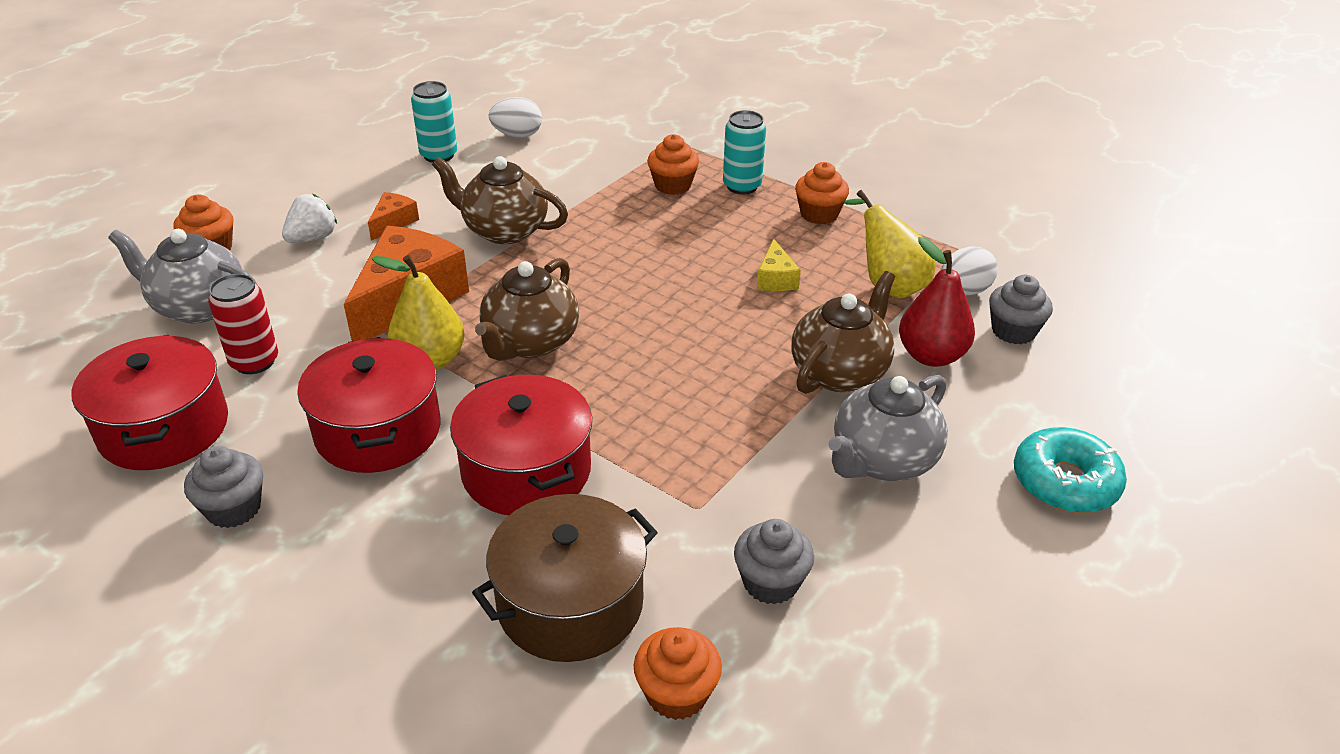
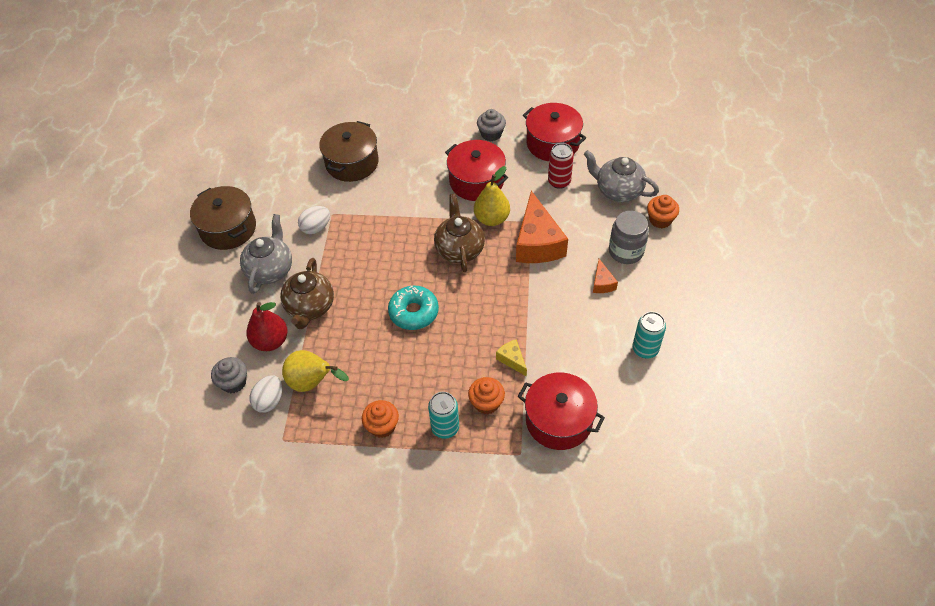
camera: 150 degrees right, 15 degrees up
(198, 307) = (618, 191): grey teapot -> grey teapot turned 135 degrees counterclockwise
(312, 238) = (626, 251): white strawberry -> grey jar
(504, 230) = (542, 309): brown teapot -> none
(517, 135) = (623, 398): white egg -> white egg (316, 228)
(526, 471) = (406, 195): red pot -> red pot (558, 420)
(676, 693) = (300, 156): orange cupcake -> none
(770, 582) = (289, 201): grey cupcake -> none
(776, 279) = (375, 354): yellow cheese -> yellow cheese (512, 360)
(941, 588) = (228, 228): none -> brown pot
(1065, 482) = (190, 298): turquoise donut -> turquoise donut (413, 312)

